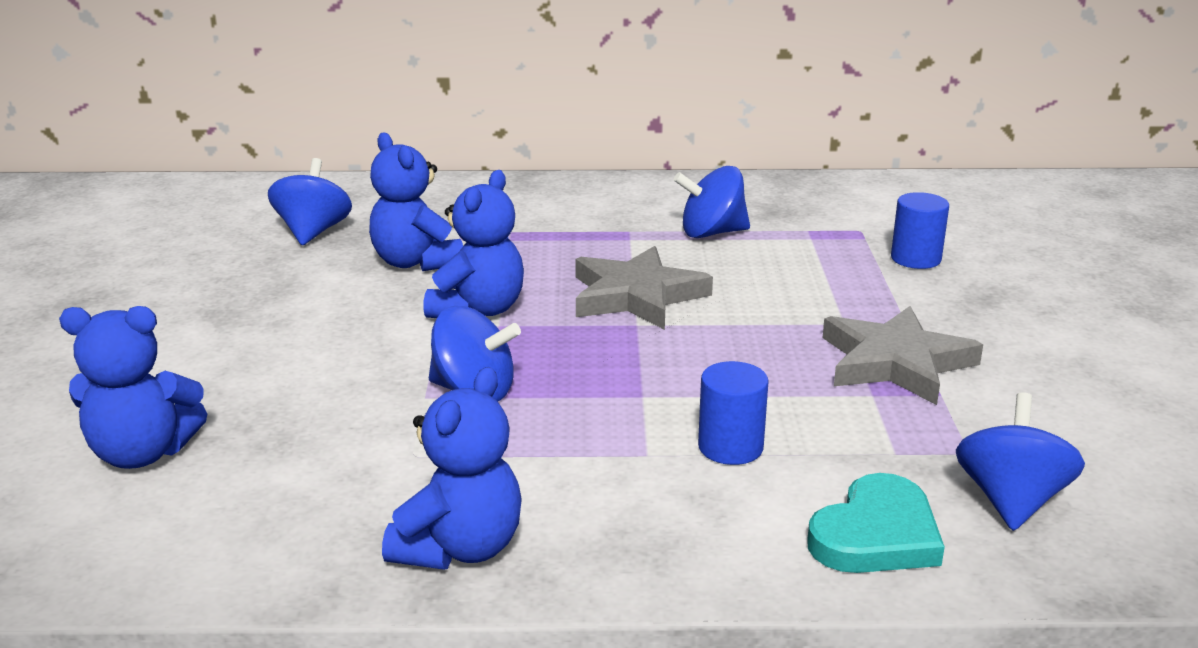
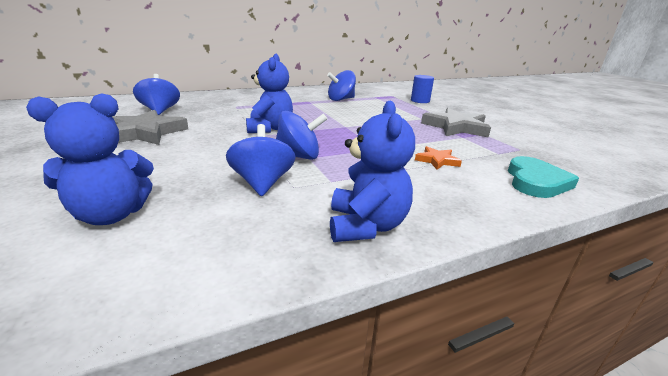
camera: 25 degrees left, 0 degrees up
(416, 262) = (223, 116): blue teddy bear -> none
(636, 296) = (334, 118): grey star -> grey star (144, 133)
(730, 447) = (437, 160): blue cylinder -> orange star
(1011, 501) = (559, 162): blue spinning top -> blue spinning top (262, 183)

